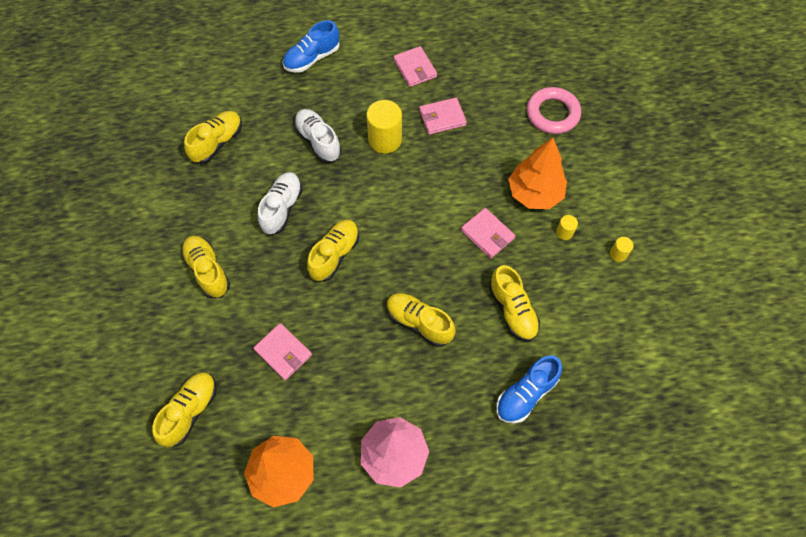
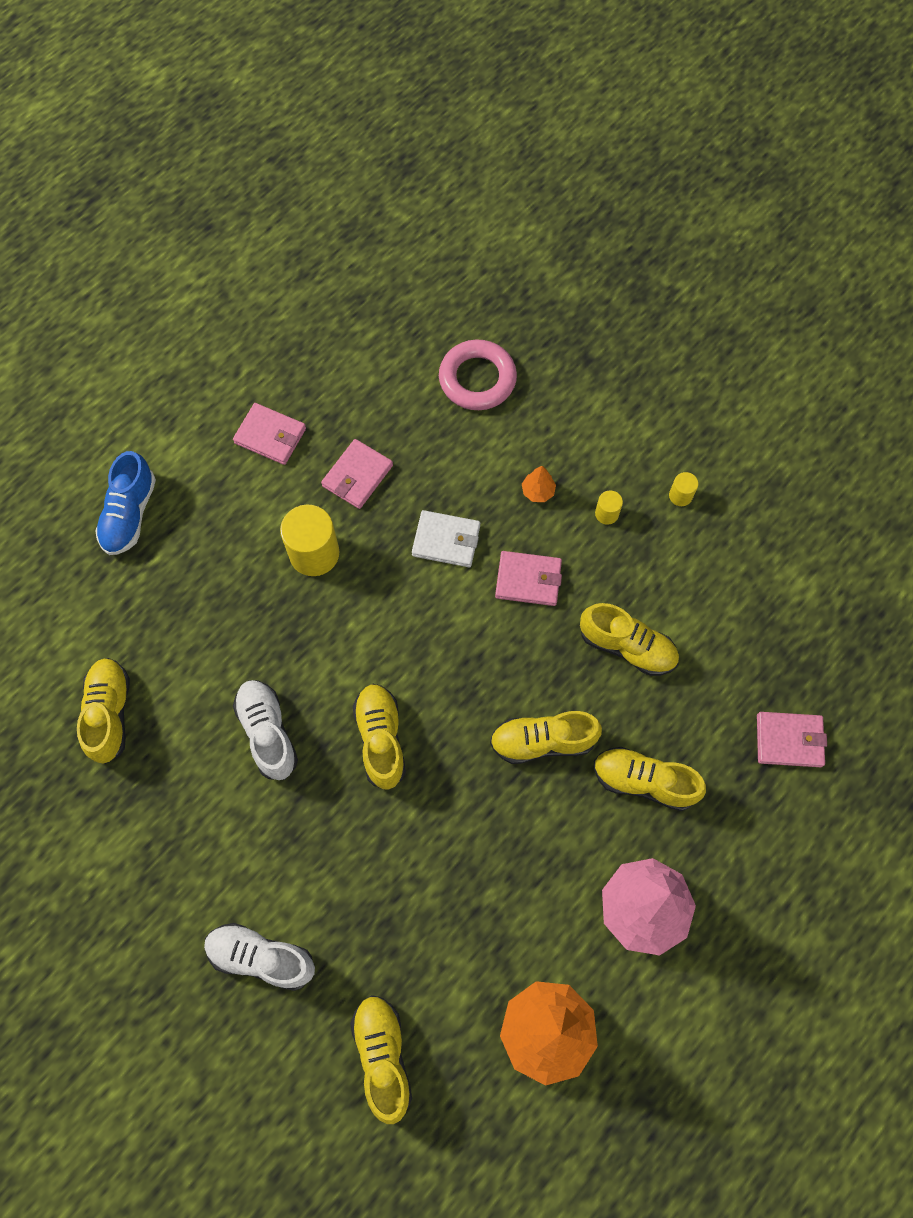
camera: 40 degrees left, 5 degrees up
(208, 271) = (249, 879): yellow shoe -> yellow shoe (644, 781)
(283, 352) = (425, 900): pink wallet -> pink wallet (789, 740)
(318, 141) = (236, 616): white shoe -> white shoe (261, 957)
(460, 182) = (446, 540): none -> white wallet
(526, 394) = (717, 728): blue shoe -> none
(534, 193) = (538, 491): orange tree -> orange tree, size x0.42

